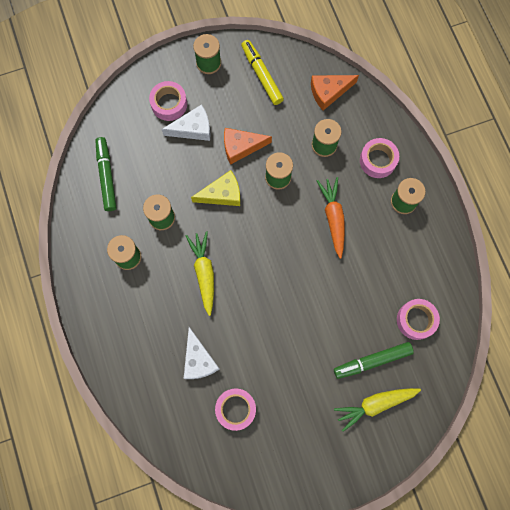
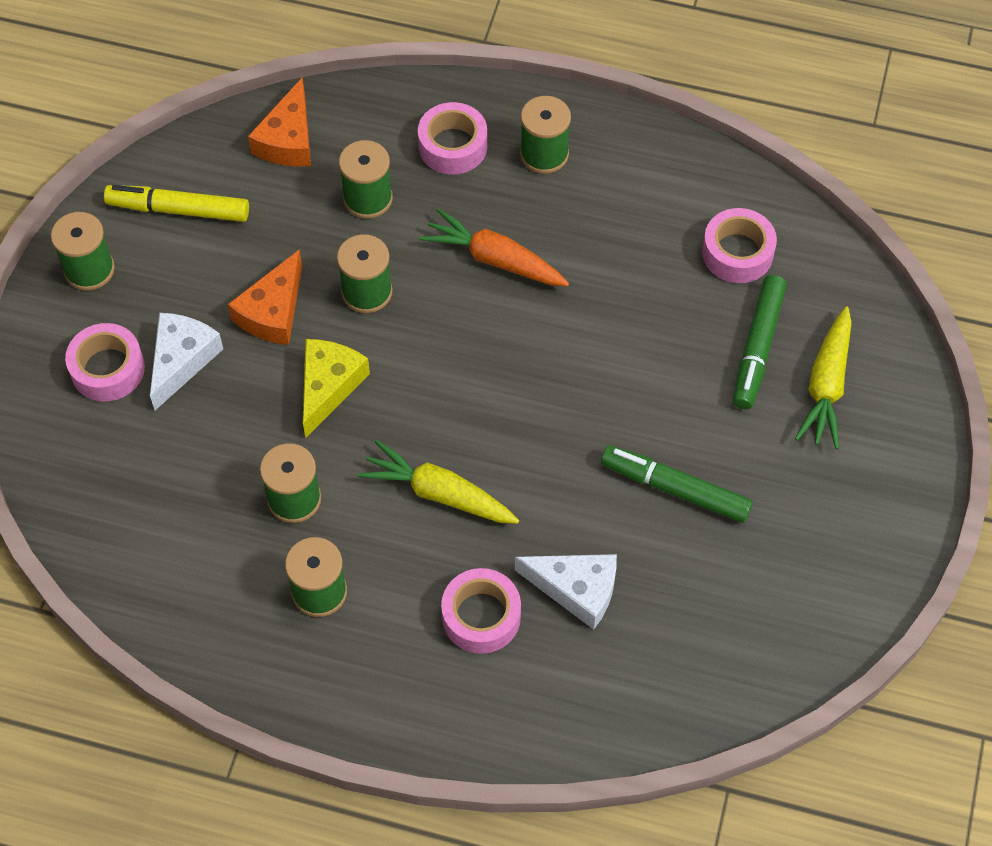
camera: 55 degrees left, 15 degrees down
(107, 176) = (151, 539): green marker -> green marker (675, 489)
(236, 409) = (697, 584): pink tape -> pink tape (481, 616)

